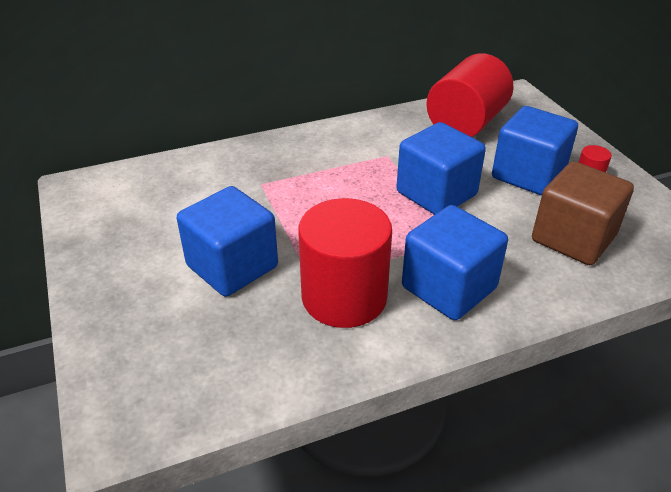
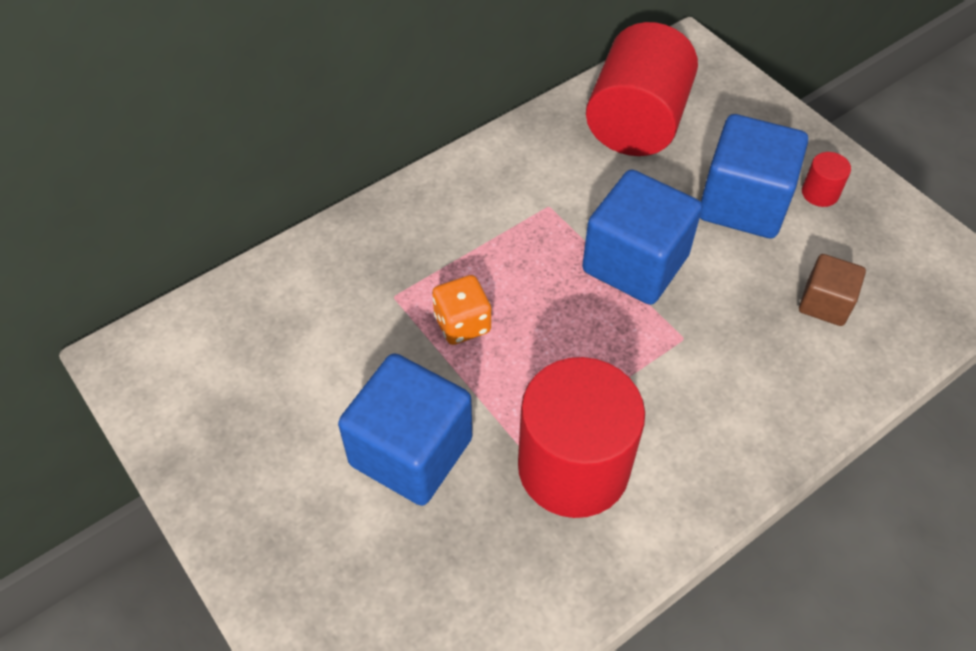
camera: 15 degrees left, 15 degrees up
(300, 205) = (462, 324): none -> orange dice
(449, 288) = (697, 420): blue cube -> none
(573, 238) = (825, 303): brown cube -> brown cube, size x0.54

